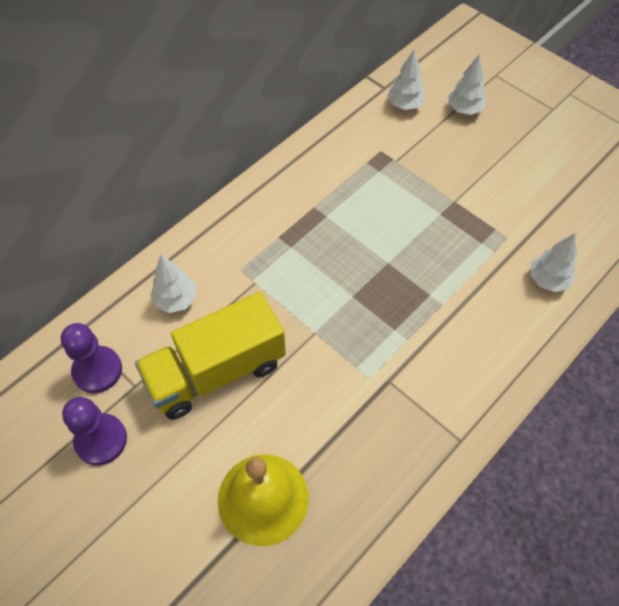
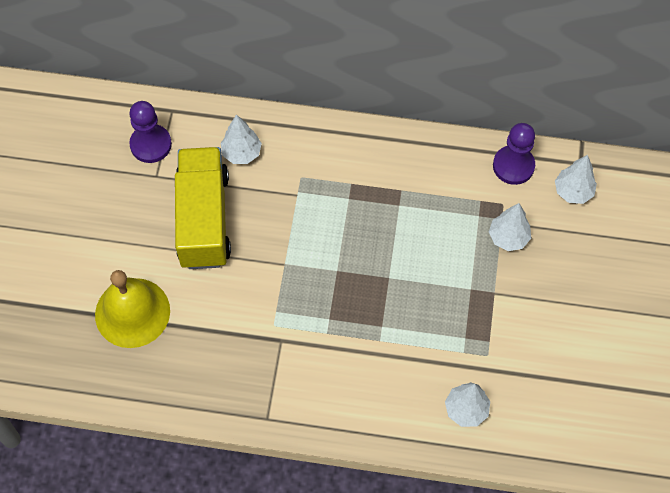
camera: 55 degrees right, 5 degrees up
(101, 440) = (104, 184): purple pawn -> purple pawn (513, 166)
(216, 371) = (204, 219): yellow truck -> yellow truck turned 60 degrees clockwise
(464, 110) = (609, 243): white tree -> white tree (508, 238)

